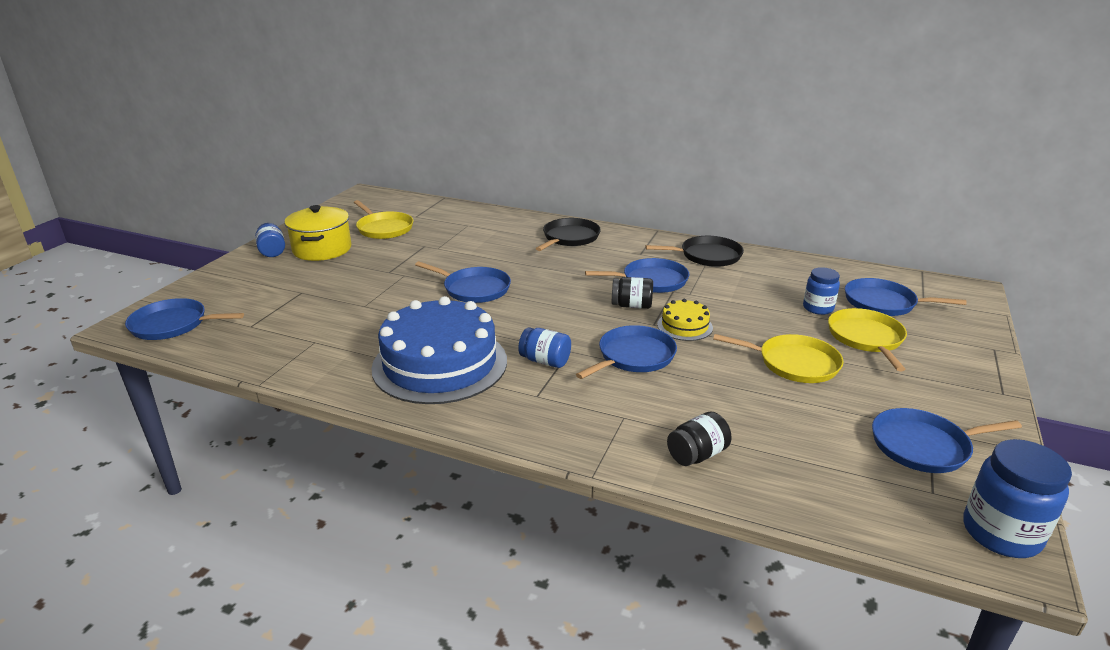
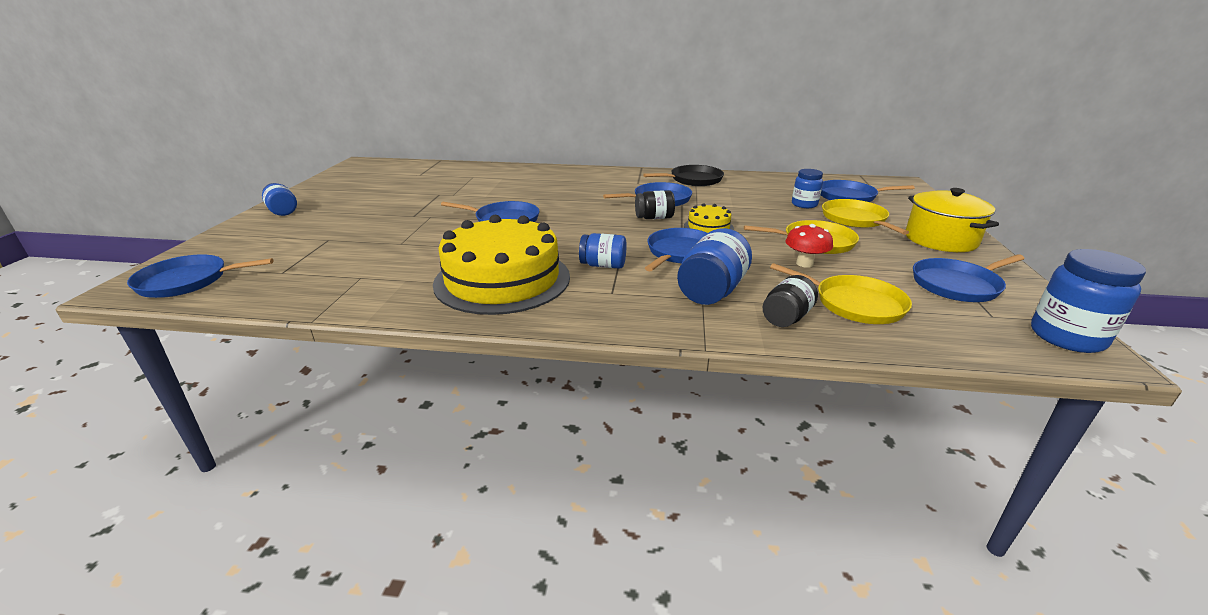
camera: 15 degrees left, 0 degrees up
(322, 249) = (336, 205): yellow pot -> yellow pot (940, 240)
(384, 228) = (392, 185): yellow pan -> yellow pan (854, 303)
(440, 364) = (502, 279): blue cake -> yellow cake
(569, 238) = (570, 178): black pan -> none
(638, 410) = (712, 291): none -> blue jar
(762, 390) = (804, 263): none -> red mushroom

